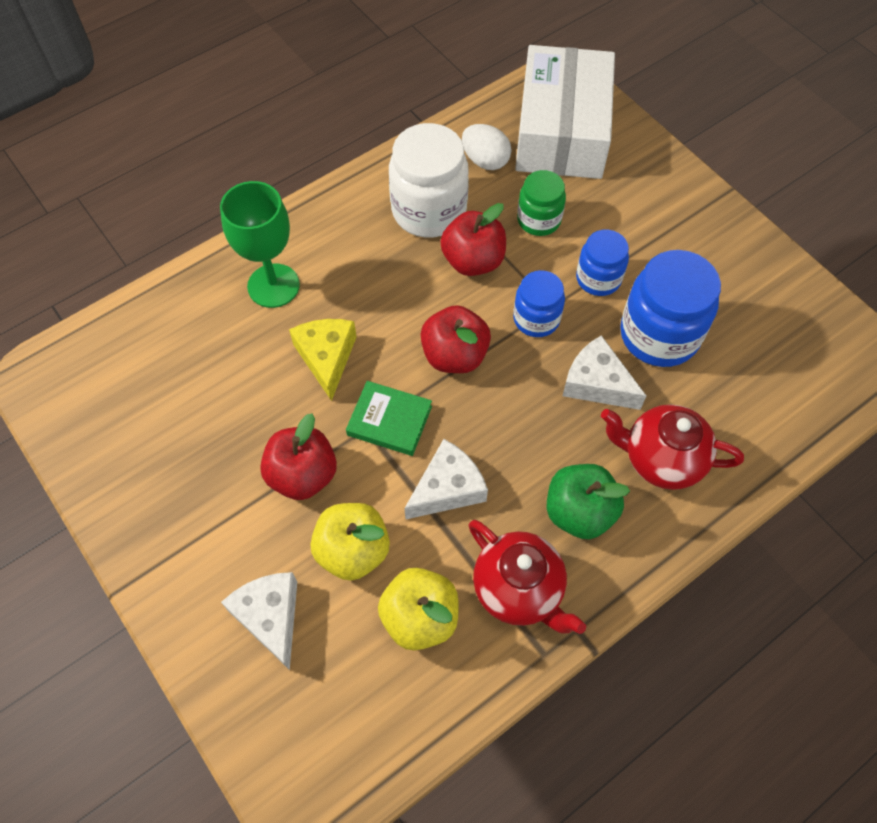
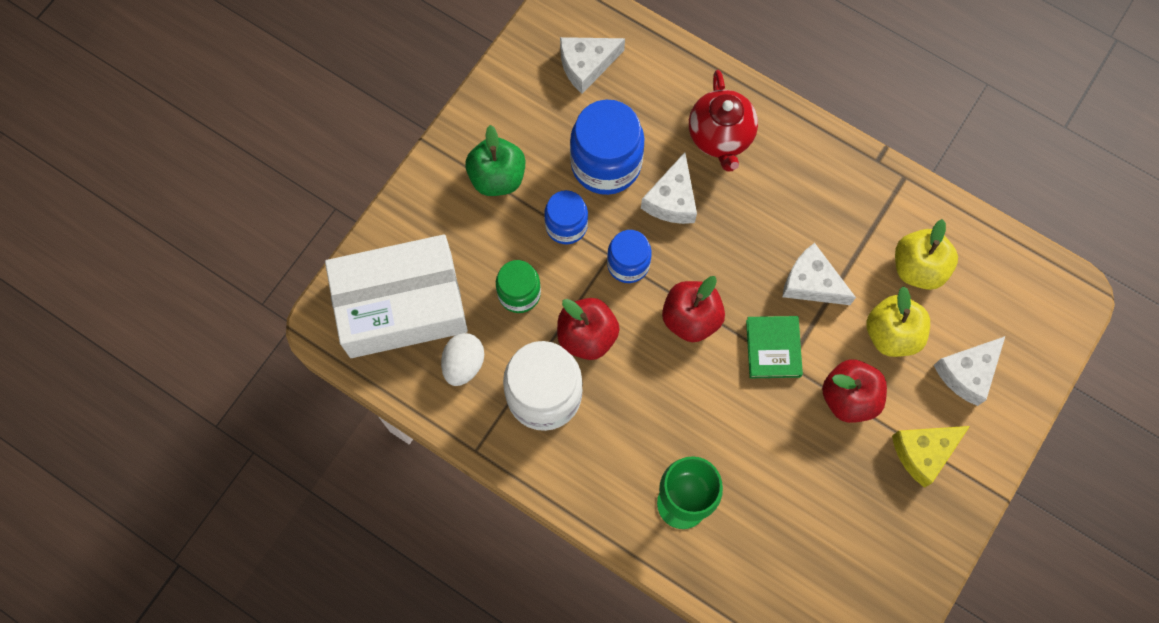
camera: 110 degrees left, 10 degrees up
(326, 358) = (736, 423): yellow cheese -> yellow cheese (923, 452)
(519, 590) = (867, 207): red teapot -> none
(579, 512) = (789, 183): green apple -> green apple (497, 177)
(789, 354) = (586, 65): none -> white cheese

